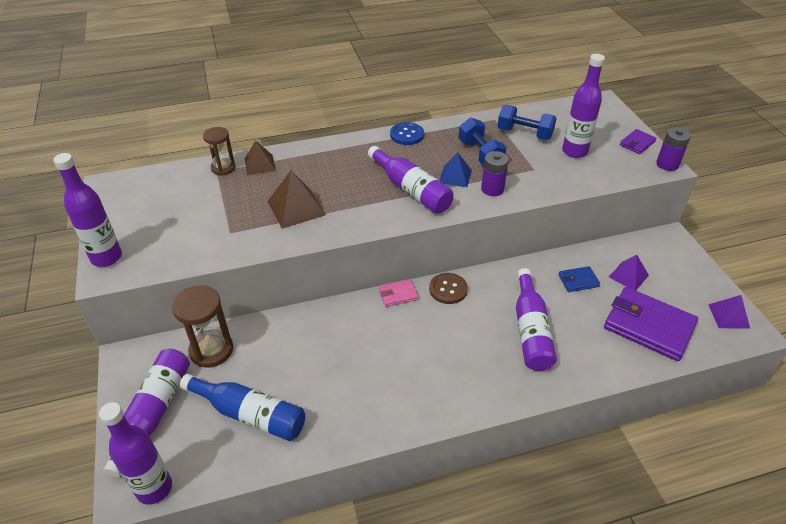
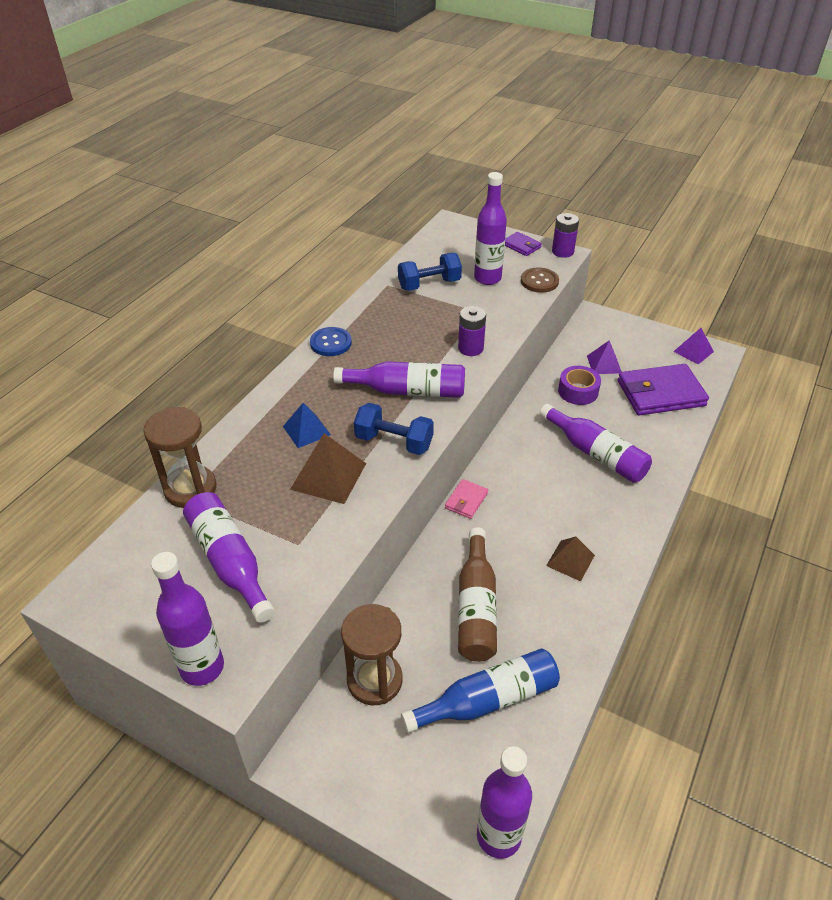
camera: 45 degrees left, 0 degrees up
(154, 412) = (403, 779): purple bottle -> purple bottle (229, 561)
(223, 168) = (190, 489): brown hourglass -> brown hourglass, size x1.56
(260, 164) = (226, 460): brown pyramid -> brown pyramid (570, 560)
(316, 359) = (476, 607): none -> brown bottle
(448, 289) = (498, 466): brown button -> brown button (539, 281)
(455, 176) = (426, 355): blue pyramid -> blue pyramid (306, 430)
(480, 154) = (419, 323): blue dumbbell -> blue dumbbell (394, 442)
(578, 281) = (578, 391): blue wallet -> purple tape
(637, 143) = (521, 246): purple wallet -> purple wallet turned 45 degrees counterclockwise

